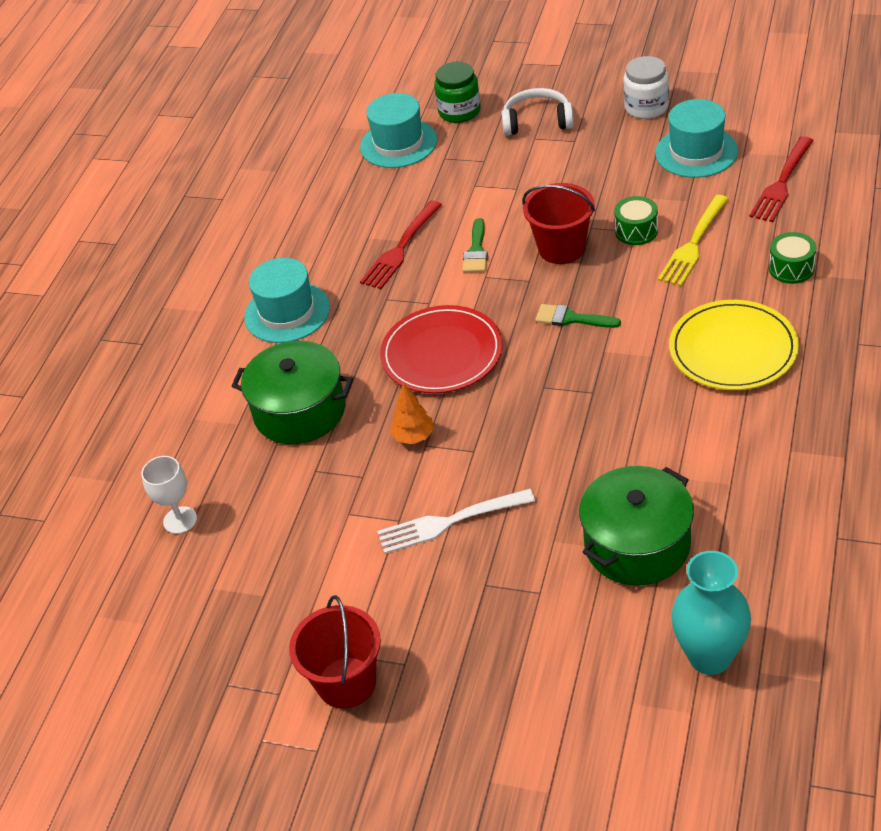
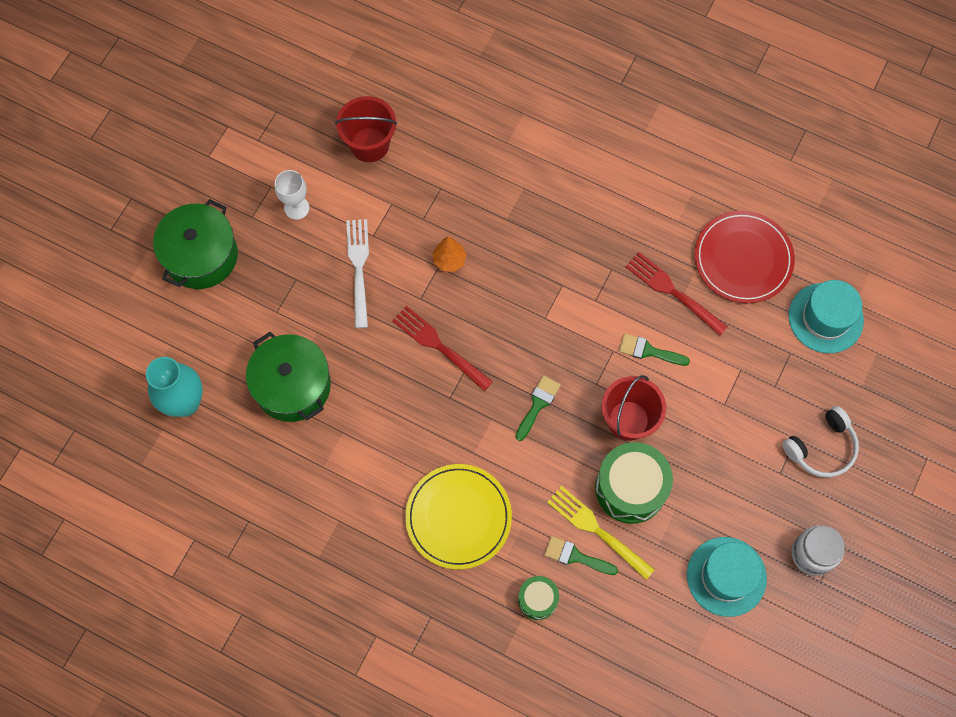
camera: 95 degrees right, 25 degrees up
(180, 520) = (425, 96): white goblet -> white goblet (296, 208)
(287, 312) = (621, 192): turquoise hat -> none
(299, 411) = (505, 186): green pot -> green pot (201, 255)
(346, 682) = (250, 180): red bucket -> red bucket (369, 145)
(442, 353) = (532, 298): red plate -> red plate (743, 259)
(459, 111) = (860, 382): green jar -> none
(537, 121) = (821, 448): white headphones -> white headphones turned 45 degrees clockwise
(636, 231) = (630, 488): green drum -> green drum, size x1.84
(730, 252) = (575, 556): none -> green brush
(782, 182) = (656, 637): red fork -> red fork (440, 347)

